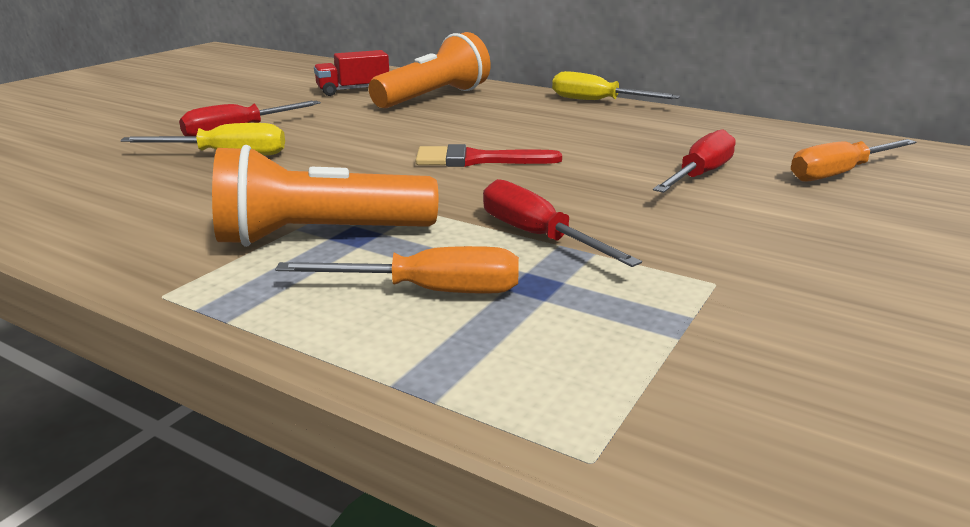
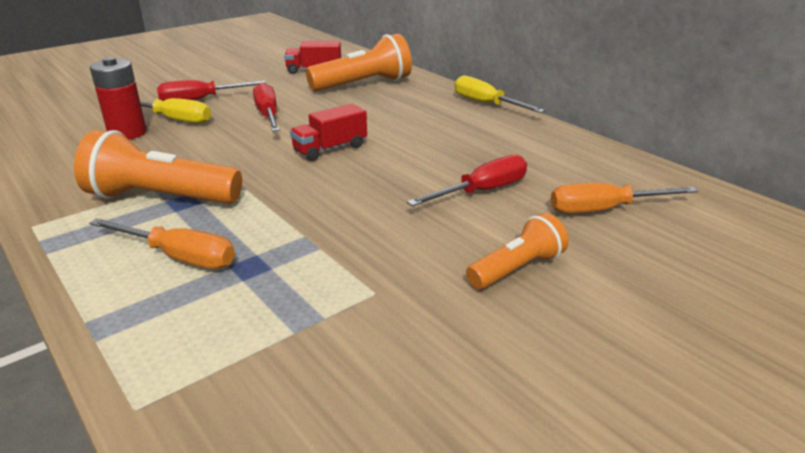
camera: 20 degrees right, 5 degrees up
(176, 176) = (127, 133): none -> red battery
(476, 160) = (330, 149): red brush -> red truck
(537, 236) = (296, 226): red screwdriver -> red screwdriver (268, 115)
(829, 235) = (517, 269): none -> orange flashlight

